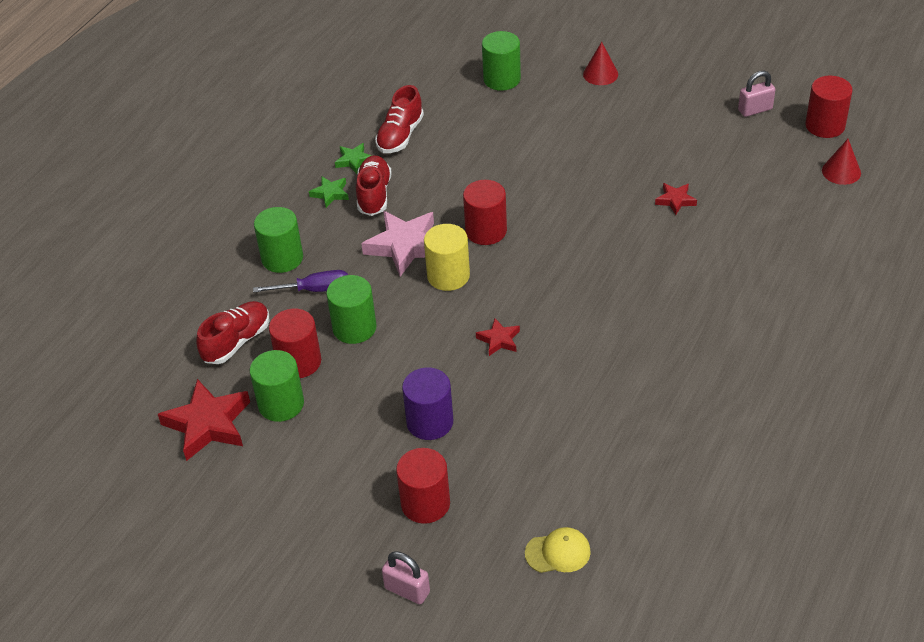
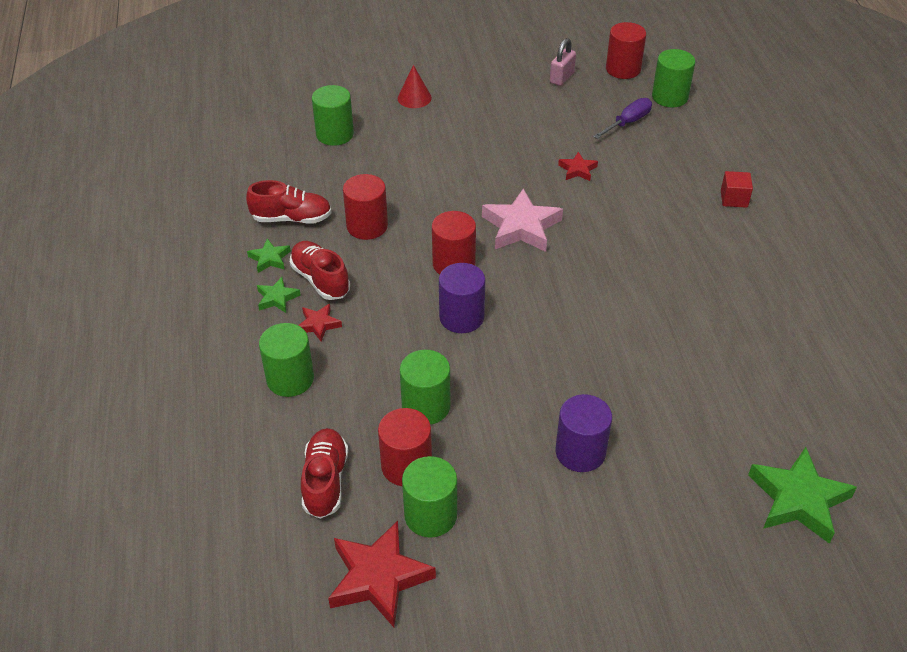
camera: 40 degrees left, 0 degrees up
(315, 290) = (352, 391): purple screwdriver -> purple screwdriver (628, 122)
(400, 136) = (292, 218): red shoe -> red shoe turned 75 degrees counterclockwise
(405, 246) = (396, 311): pink star -> pink star (521, 227)
(407, 590) = (721, 614): pink padlock -> none
(425, 503) = (653, 526): red cylinder -> red cylinder (367, 226)
(448, 276) = (461, 317): yellow cylinder -> purple cylinder
(499, 340) = (561, 349): red star -> red star (318, 324)
(558, 552) = (798, 499): yellow cap -> green star
(792, 292) = (734, 199): none -> red cube
(841, 171) = (669, 97): red cone -> green cylinder

